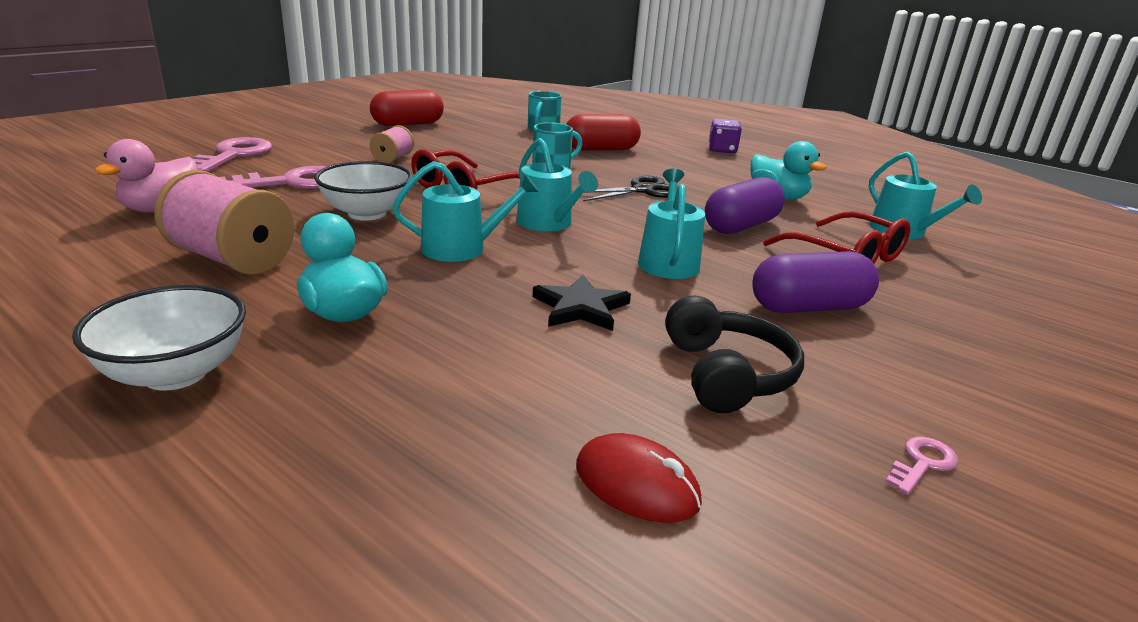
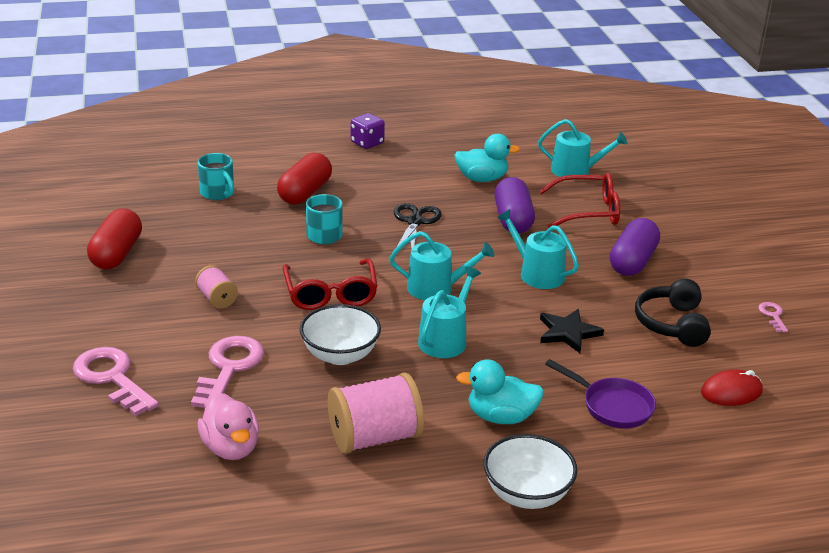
camera: 50 degrees left, 5 degrees up
(456, 382) = (612, 406): none -> purple pan
(726, 374) = (672, 324): black headphones -> black headphones turned 120 degrees counterclockwise

